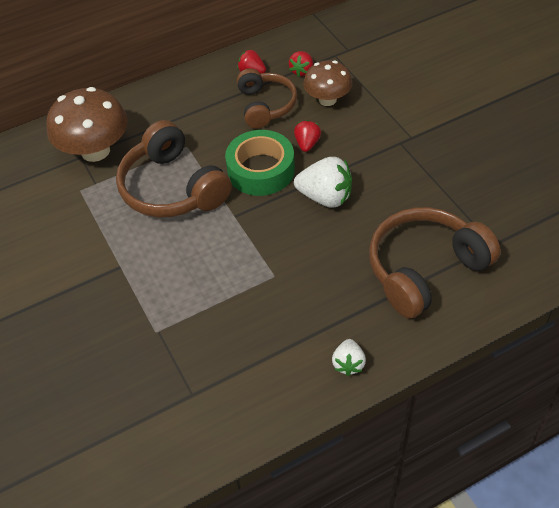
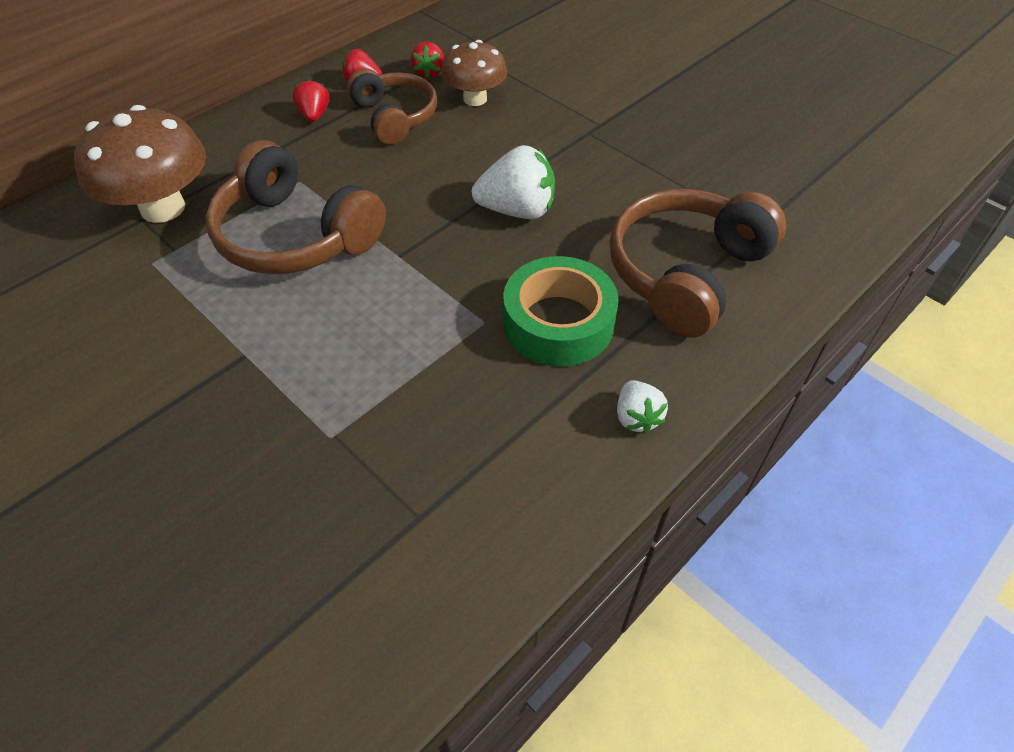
camera: 20 degrees left, 0 degrees up
(261, 170) = (416, 193): green tape -> green tape (558, 323)
(307, 144) = (468, 152): red strawberry -> red strawberry (314, 115)

